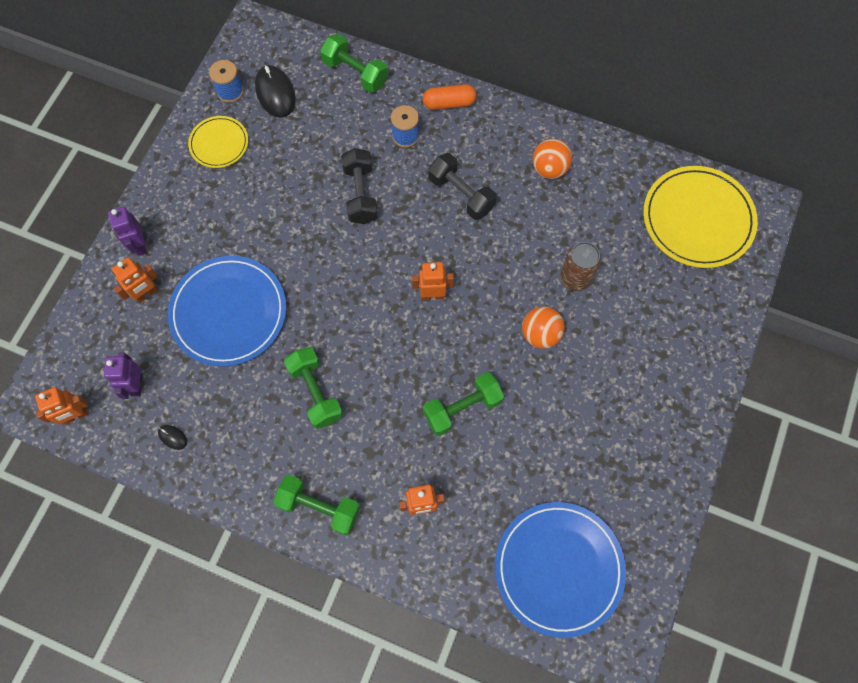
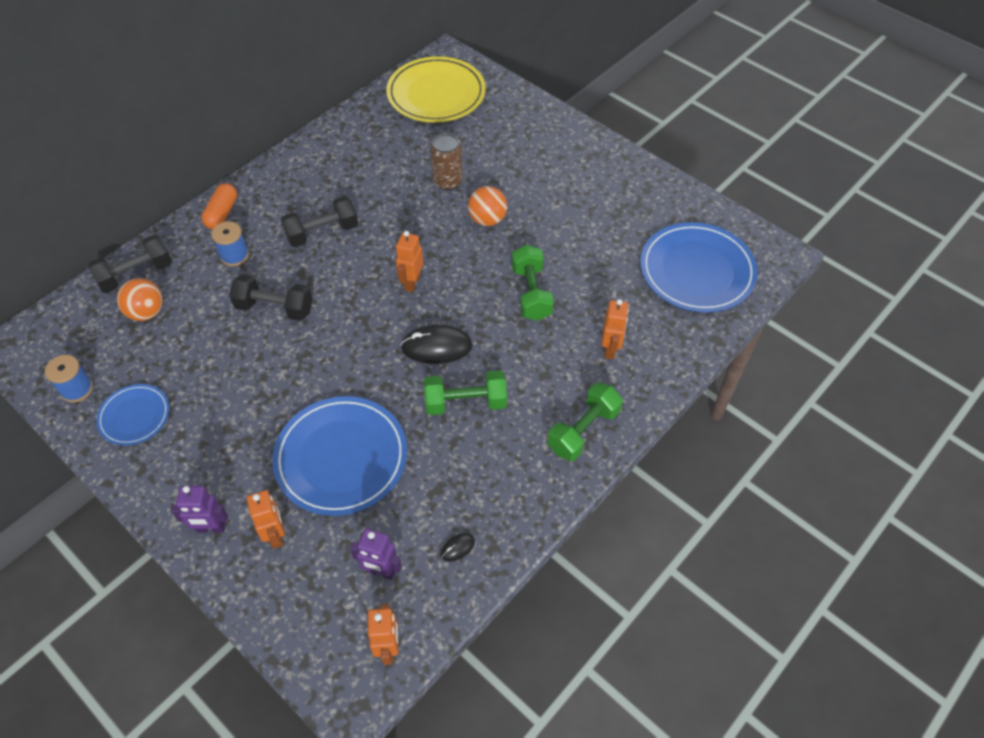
camera: 70 degrees left, 15 degrees down
(219, 143) = (134, 416): yellow plate -> blue plate
(275, 93) = (109, 348): black mouse -> black mouse (436, 347)
(355, 73) = (136, 274): green dumbbell -> black dumbbell
(549, 169) = (335, 166): orange ball -> orange ball (147, 312)

